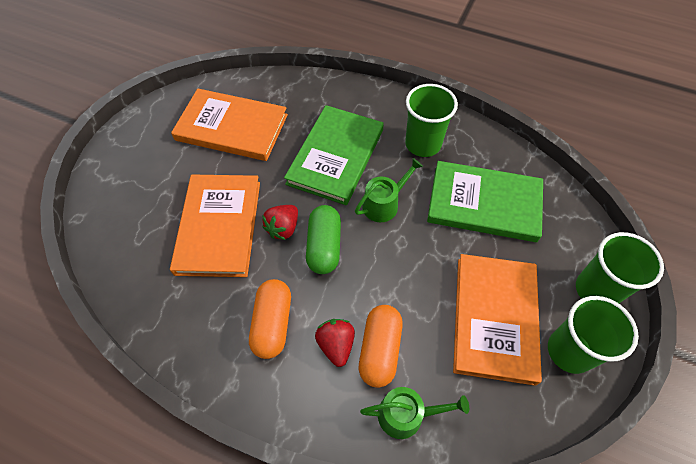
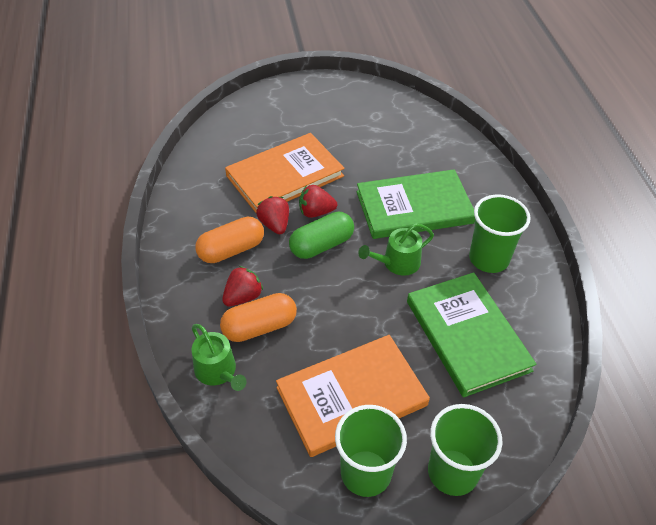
camera: 55 degrees right, 10 degrees down
(232, 127) = (378, 132): orange book -> none
(271, 269) = (275, 224): none -> red strawberry
(384, 204) = (397, 263): green watering can -> green watering can turned 135 degrees clockwise

